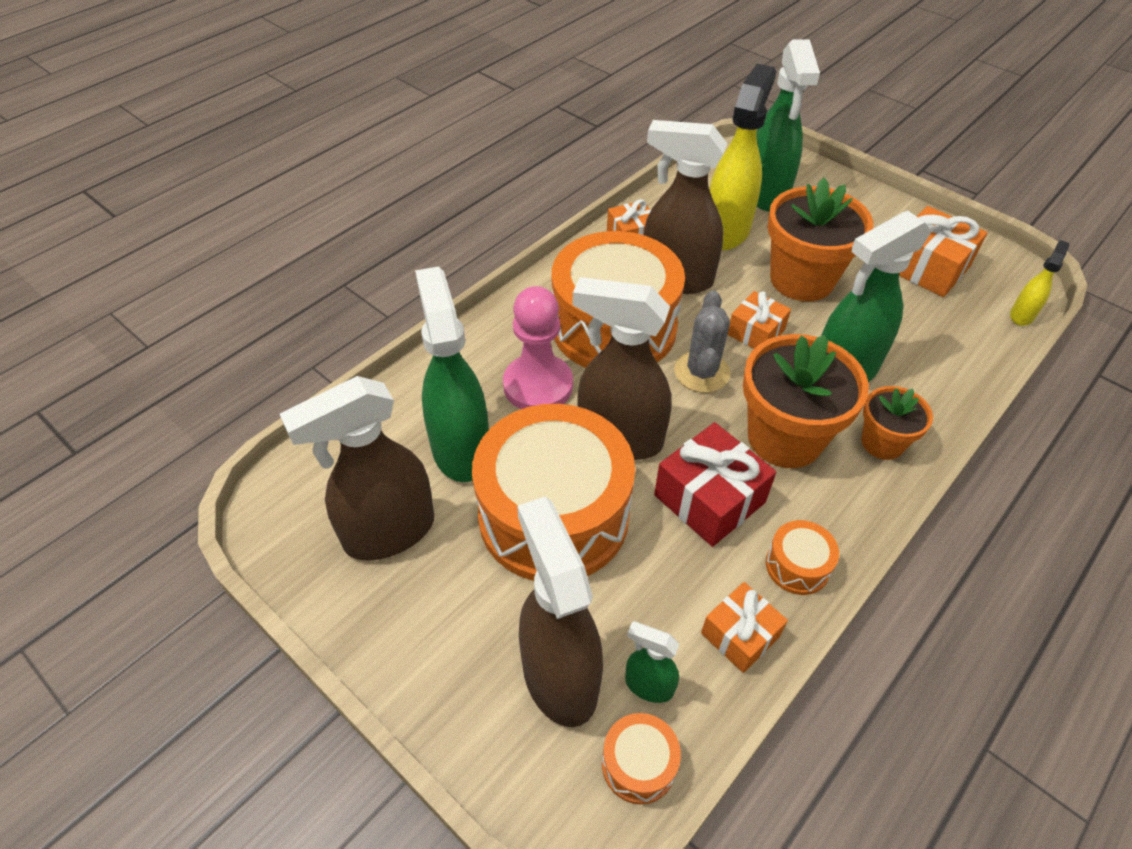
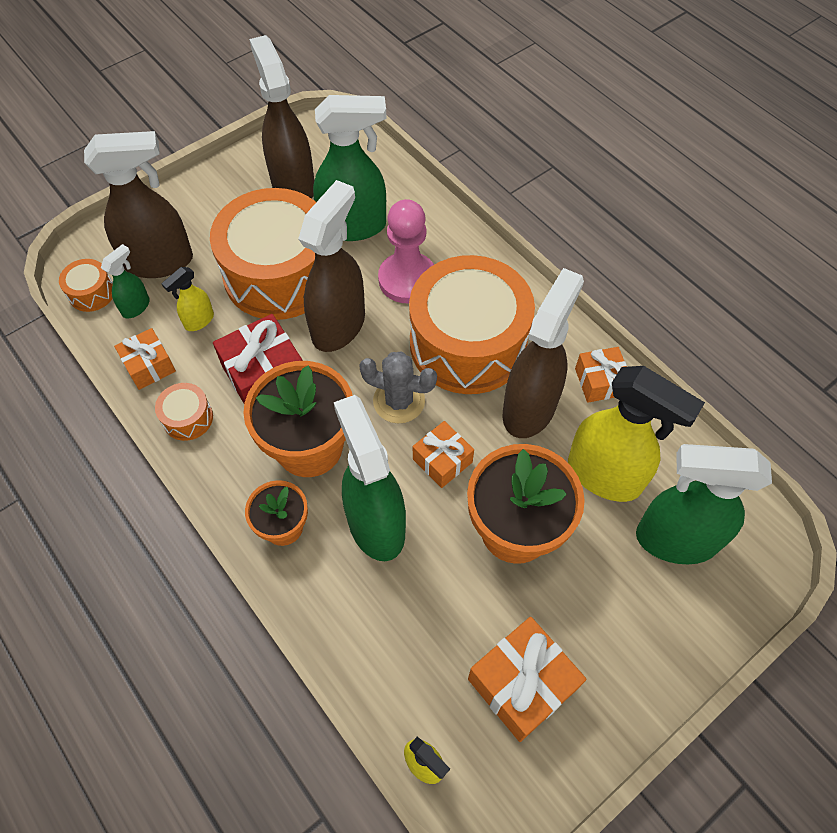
camera: 100 degrees right, 10 degrees up
(651, 593) = (199, 321): none -> yellow spray bottle

